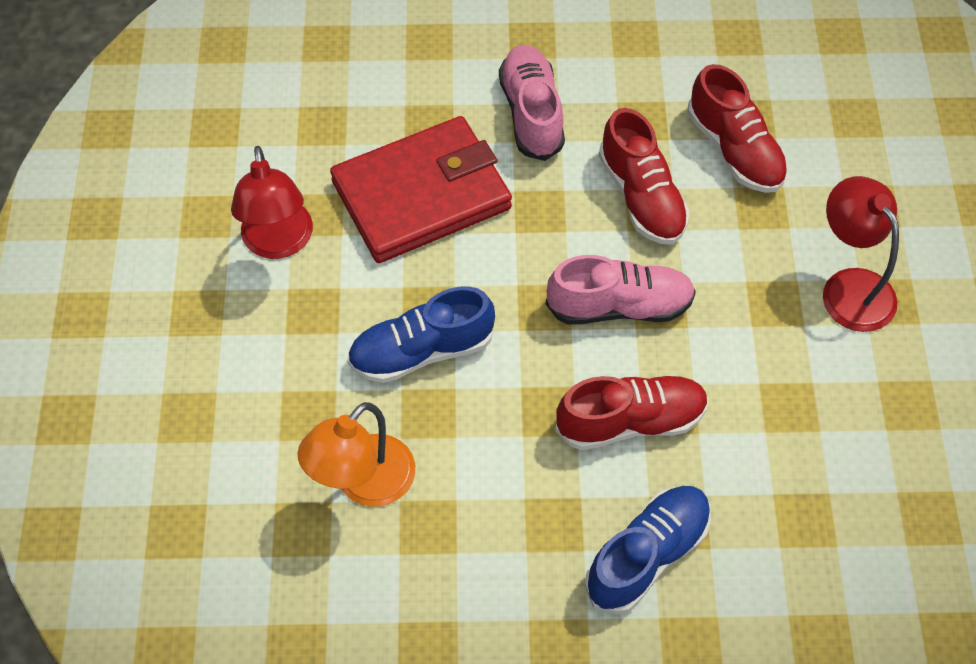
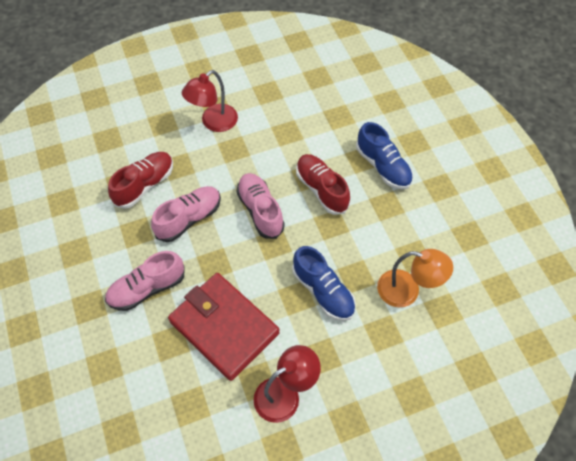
camera: 110 degrees left, 0 degrees up
(641, 197) = (189, 219): red shoe -> pink shoe
(647, 555) = (383, 166): blue shoe -> blue shoe turned 150 degrees counterclockwise

